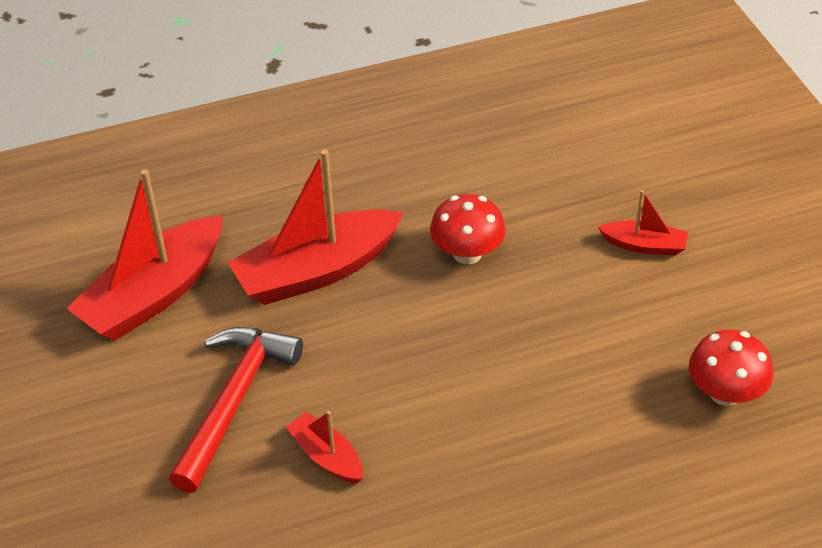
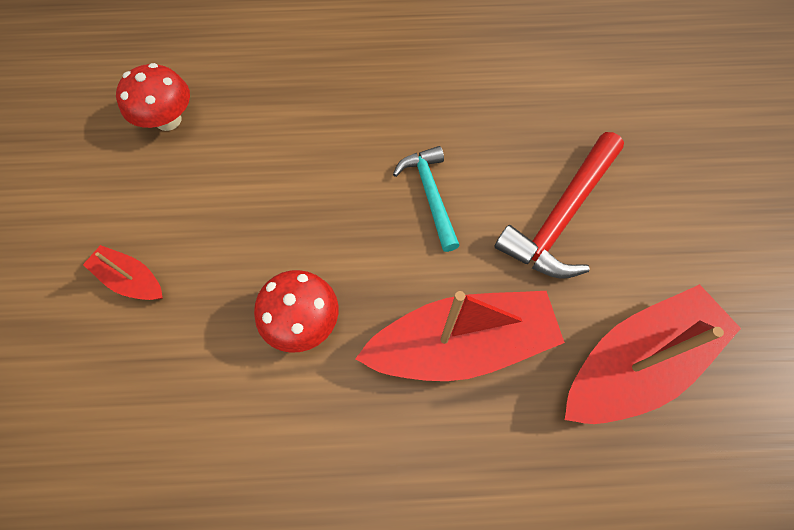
camera: 165 degrees left, 20 degrees up
(327, 456) = (491, 148): red boat -> none
(384, 387) = (430, 195): none -> turquoise hammer

